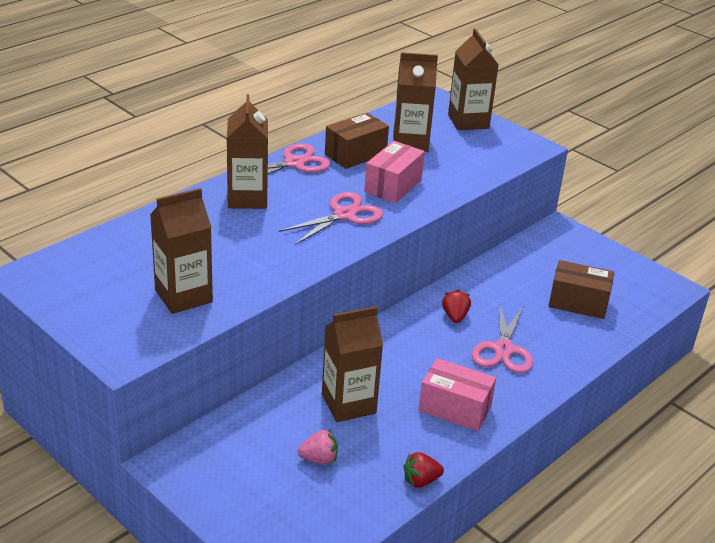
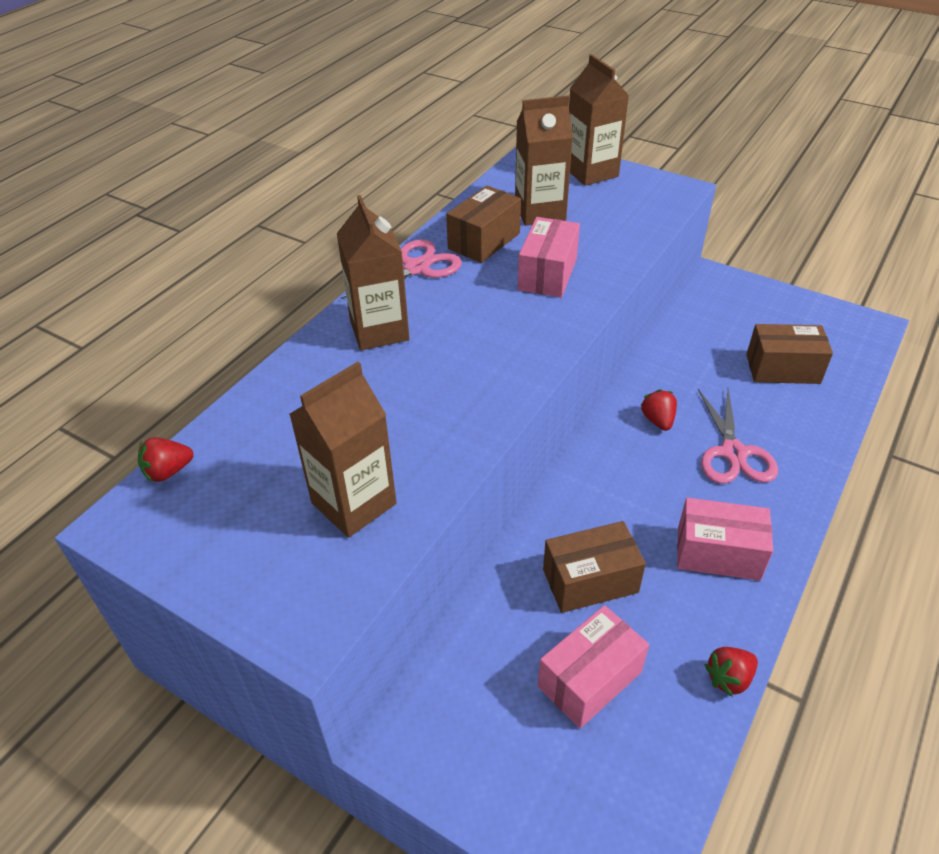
camera: 10 degrees left, 10 degrees up
(66, 253) = (168, 471): none -> red strawberry
(319, 459) = (590, 679): pink strawberry -> pink box
(344, 215) = (508, 328): pink scissors -> none
(348, 404) = (590, 581): brown carton -> brown box

